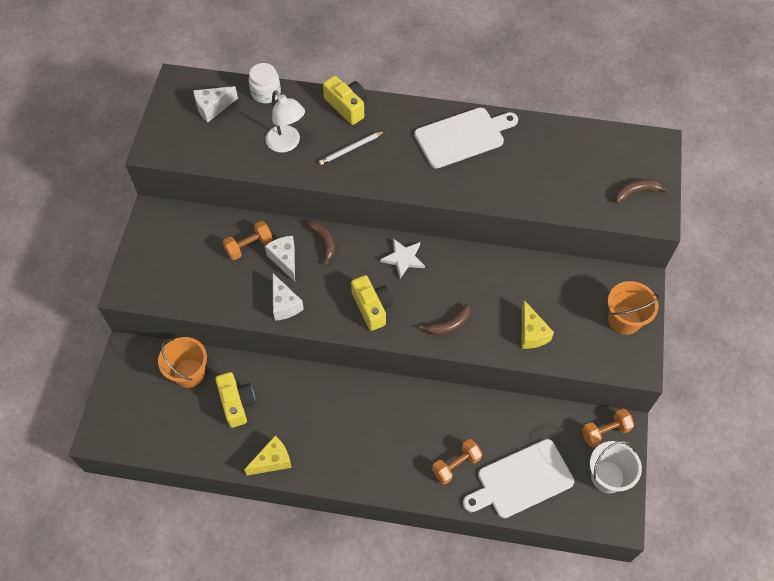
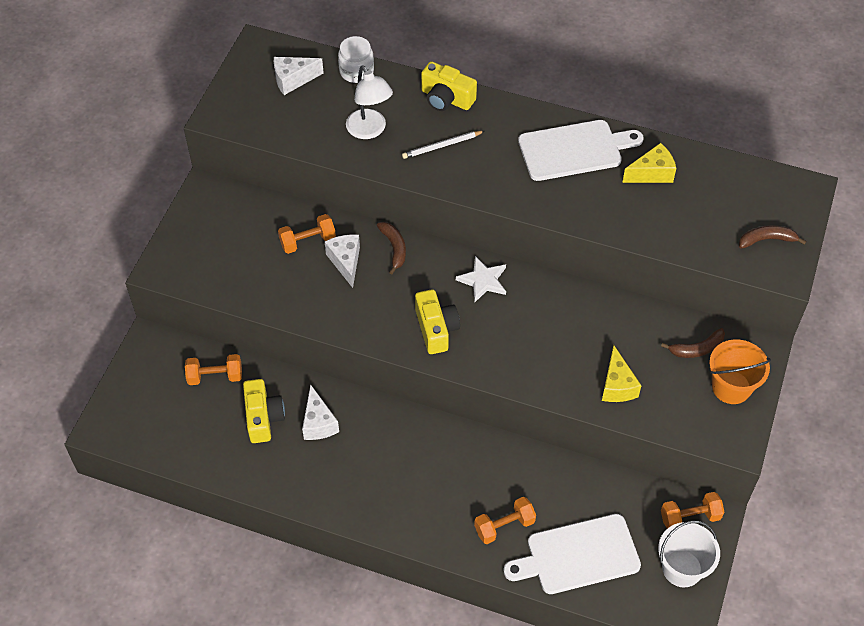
camera: 10 degrees right, 5 degrees down
(189, 373) = (215, 376): orange bucket -> orange dumbbell
(273, 461) = (292, 487): yellow cheese -> yellow cheese (652, 173)
(284, 304) = (336, 311): white cheese -> white cheese (318, 423)
(347, 106) = (446, 98): yellow camera -> yellow camera turned 150 degrees clockwise
(449, 325) = (522, 361): brown banana -> brown banana (697, 349)

